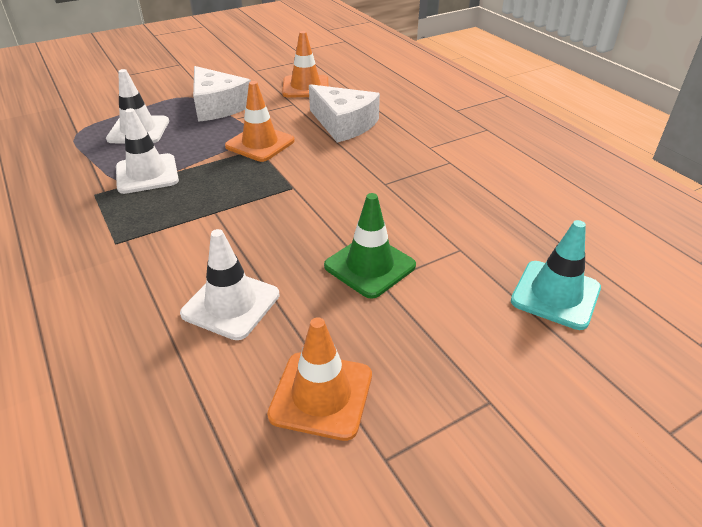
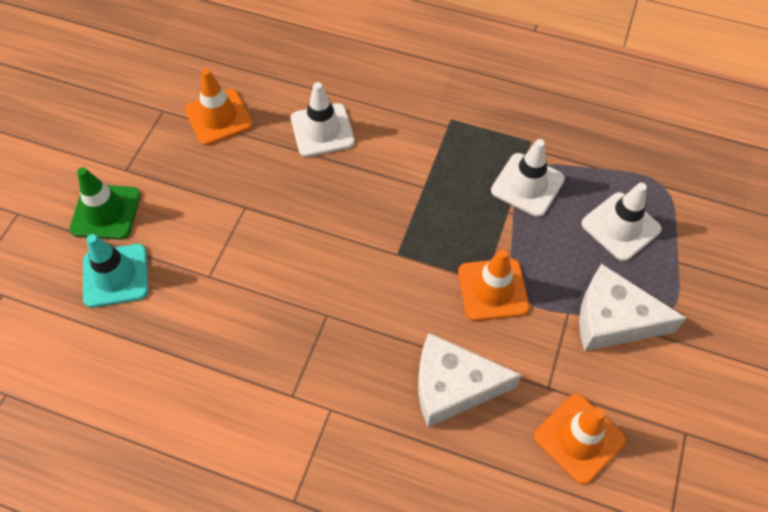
camera: 140 degrees right, 20 degrees up
(370, 266) = (263, 215): green traffic cone -> green traffic cone (106, 212)

